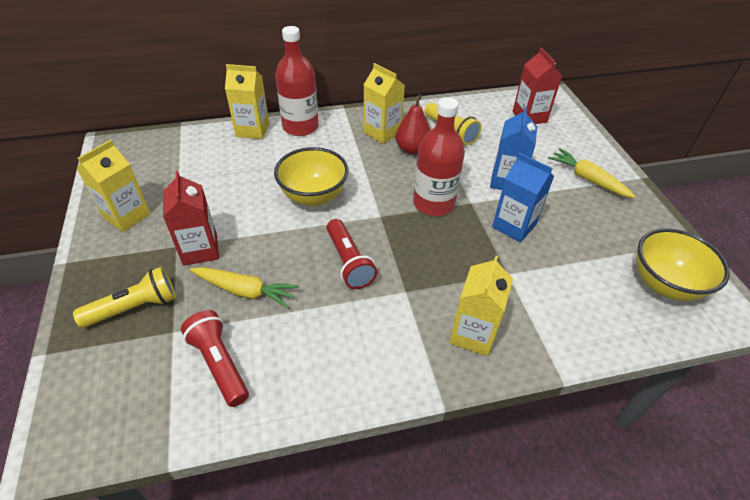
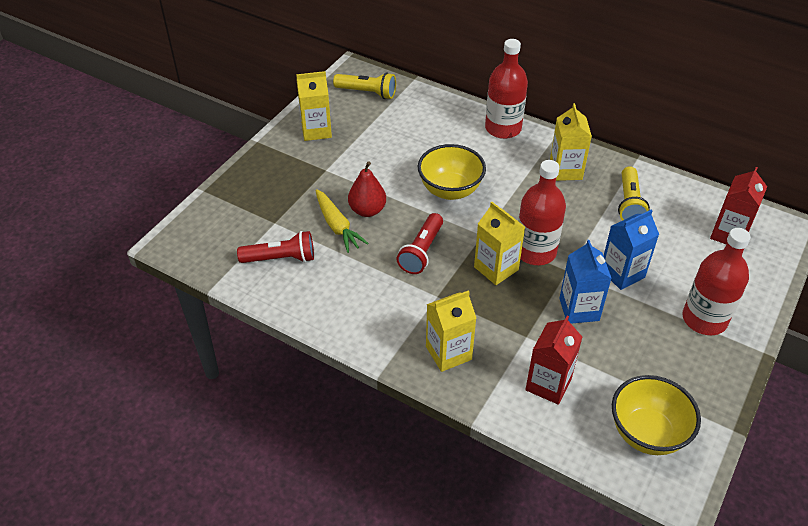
camera: 45 degrees right, 0 degrees up
(135, 307) = (268, 194): yellow flashlight -> yellow flashlight (367, 92)
(200, 250) = (337, 182): red carton -> red carton (548, 384)
(219, 364) = (281, 258): red flashlight -> red flashlight turned 75 degrees clockwise
(252, 130) = (463, 111): yellow carton -> yellow carton (496, 268)
(412, 149) = (573, 199): red pear -> red pear (367, 210)
(587, 179) = (704, 319): yellow carrot -> red bottle

